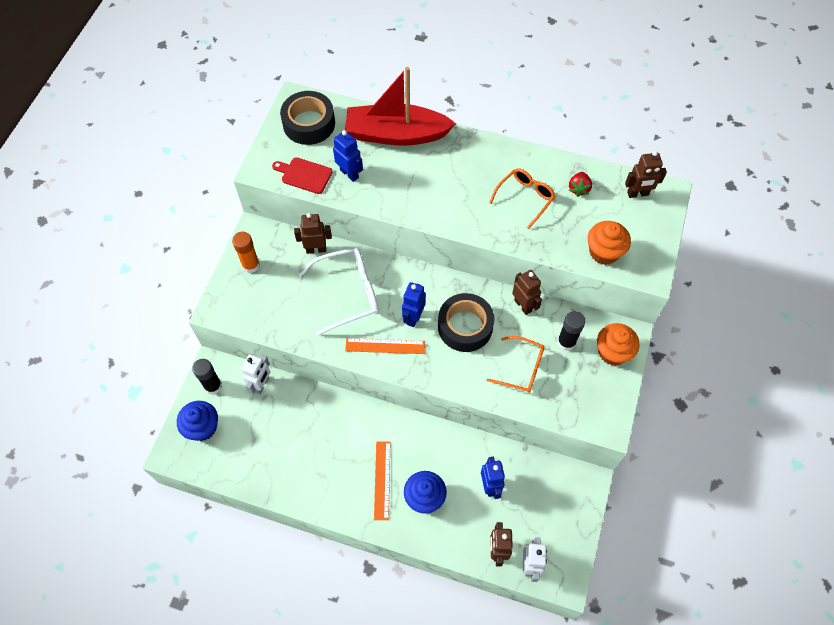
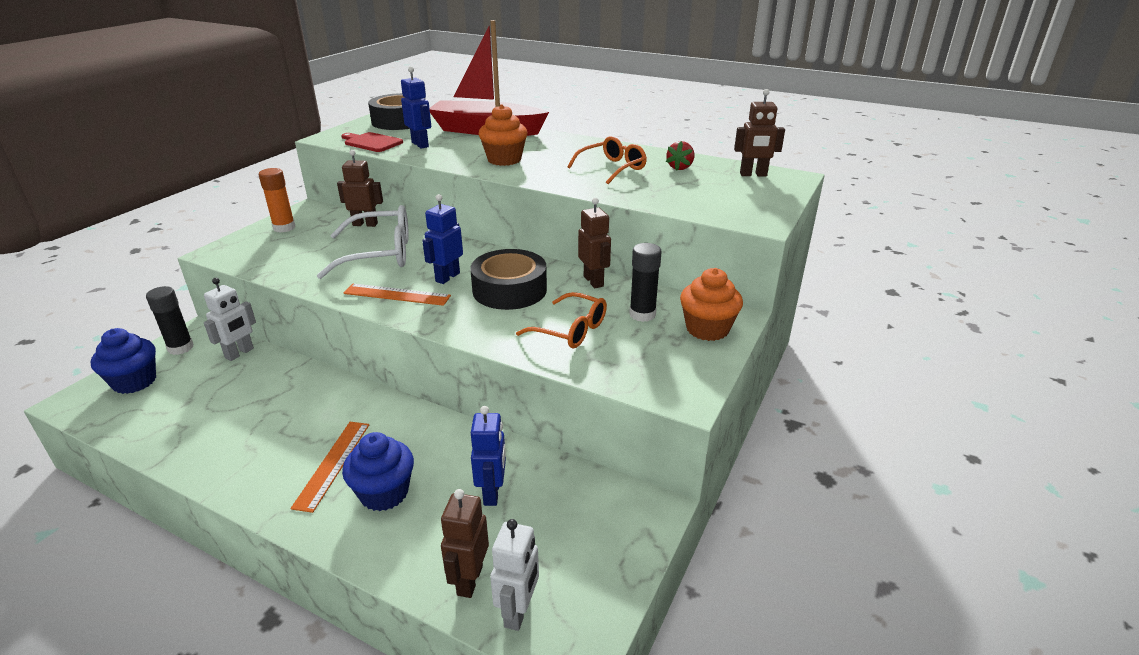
camera: 10 degrees right, 30 degrees down
(604, 252) = (700, 204): orange cupcake -> orange cupcake (504, 160)

